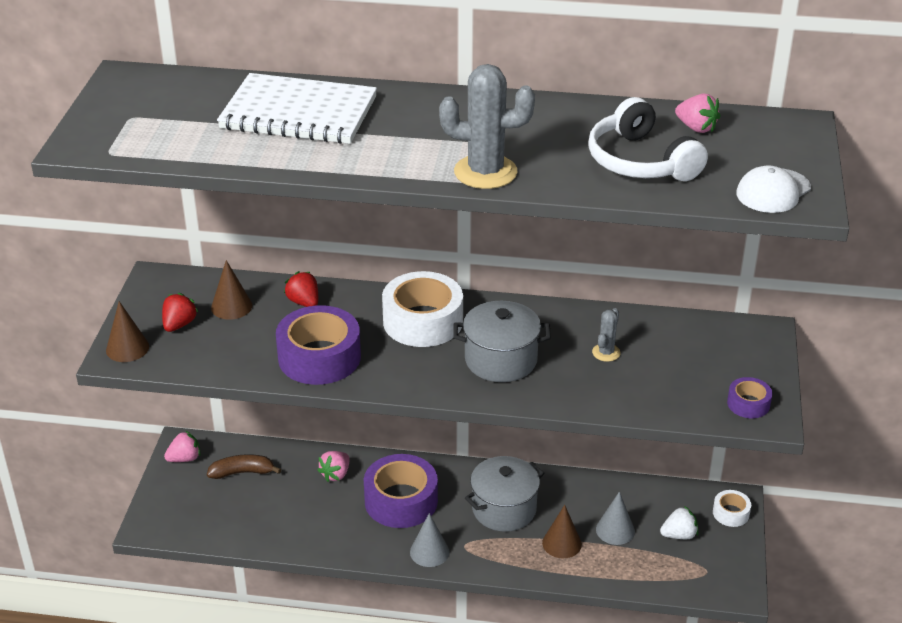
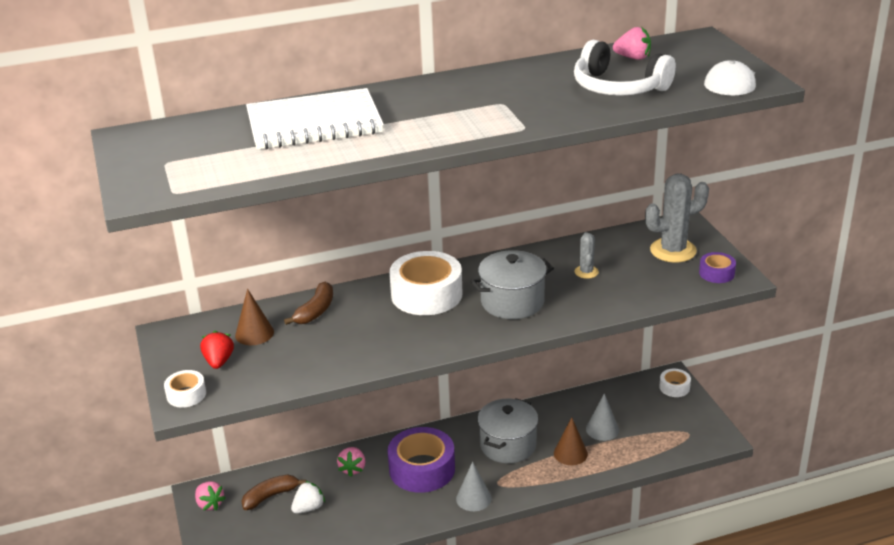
camera: 25 degrees left, 5 degrees down
(127, 348) = (186, 394): brown cone -> white tape
(184, 458) = (210, 504): pink strawberry -> pink strawberry turned 105 degrees clockwise
(304, 302) = (315, 311): red strawberry -> brown banana
(319, 357) = (364, 347): purple tape -> none
(485, 172) = (512, 123): grey cactus -> grey cactus (673, 250)
(679, 535) = (650, 415): white strawberry -> white strawberry (309, 508)

